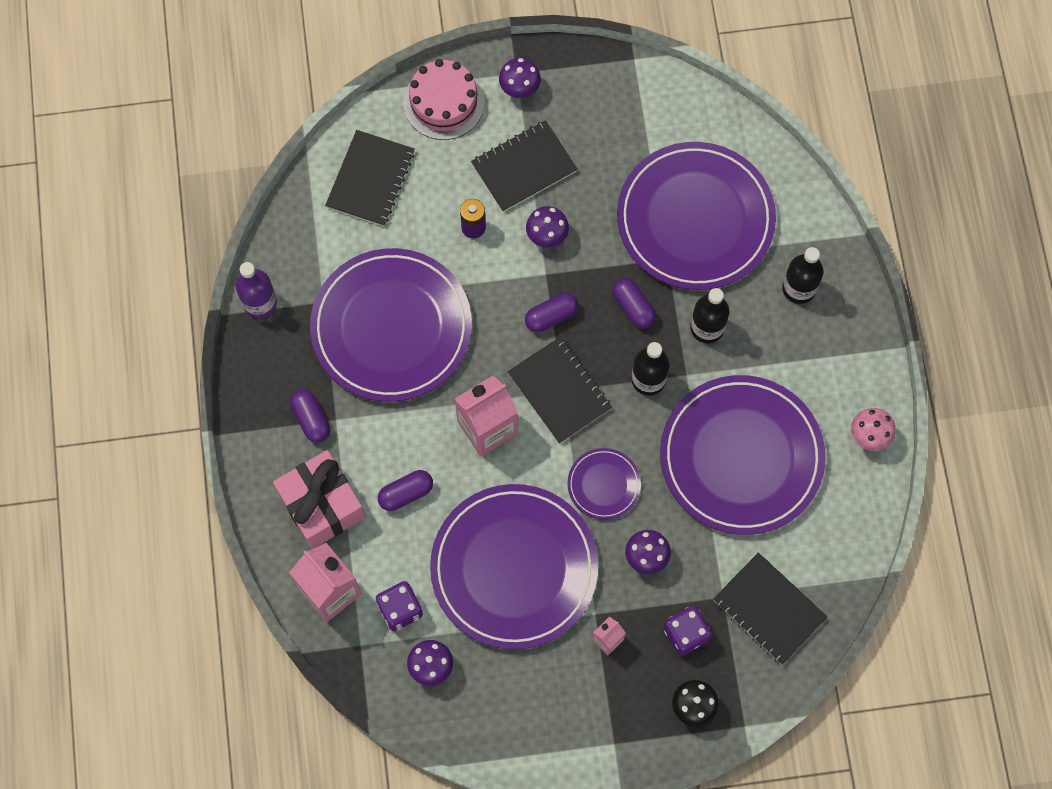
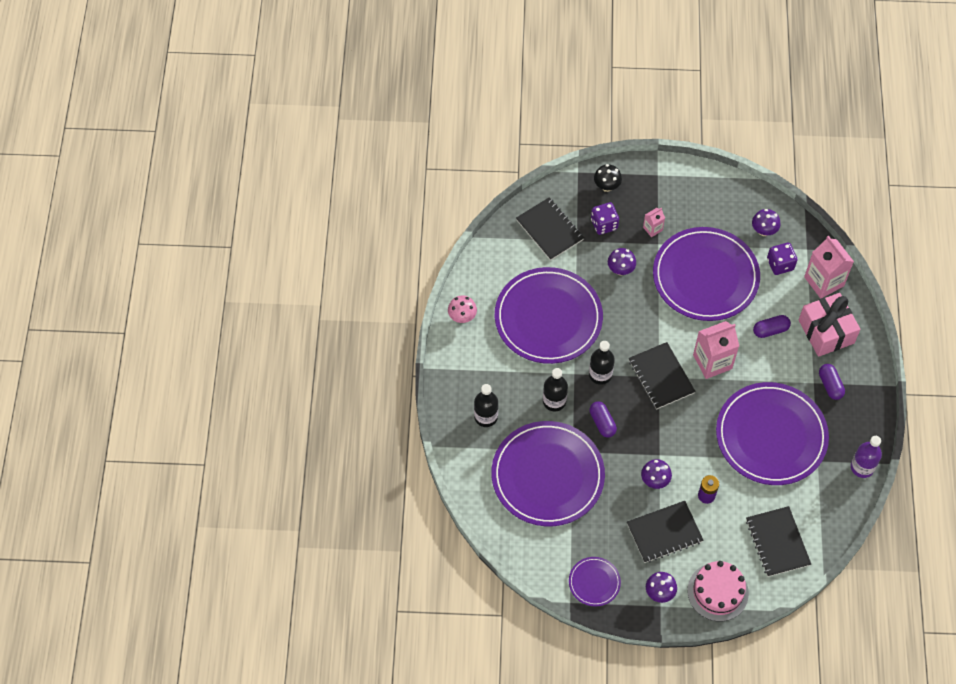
camera: 170 degrees left, 10 degrees down
(370, 179) = (777, 542): black notebook -> black notebook turned 45 degrees counterclockwise
(551, 316) = (659, 425): purple capsule -> none
(604, 484) = (640, 315): purple plate -> purple plate (594, 582)

